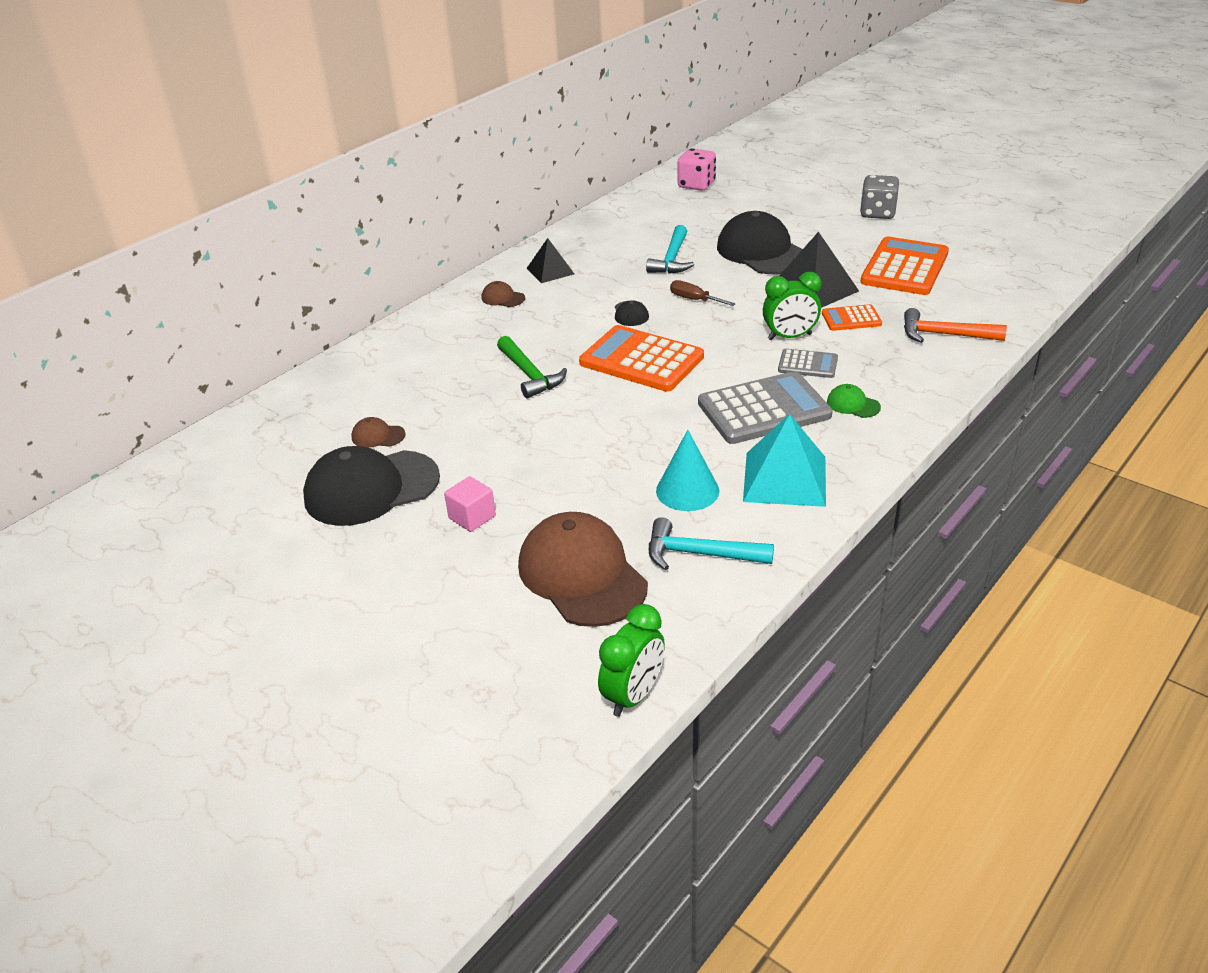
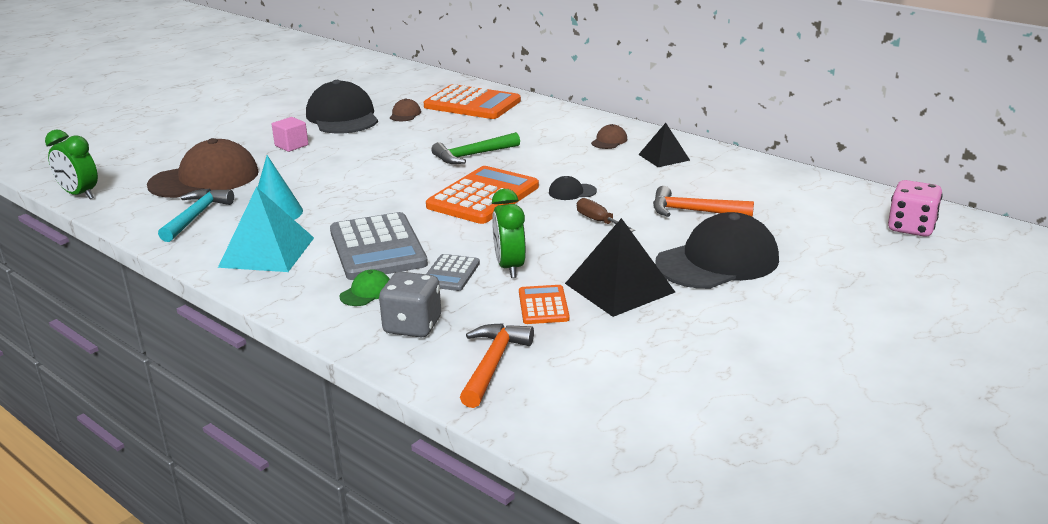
camera: 90 degrees right, 10 degrees down
(672, 259) = (694, 211): turquoise hammer -> orange hammer
(694, 300) = (598, 221): brown screwdriver -> brown screwdriver turned 75 degrees counterclockwise
(877, 213) = (859, 352): grey dice -> grey dice (412, 326)
(904, 268) = (678, 356): orange calculator -> orange calculator (472, 104)

